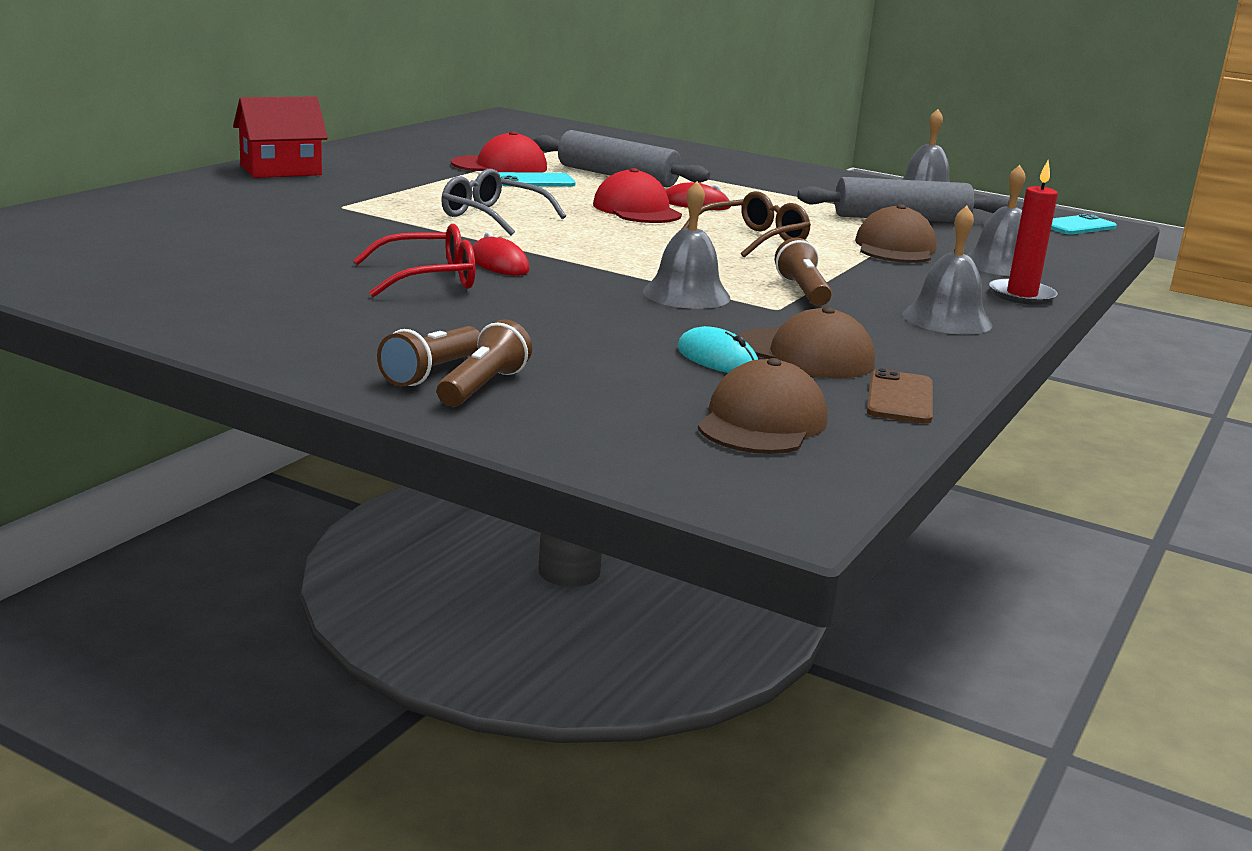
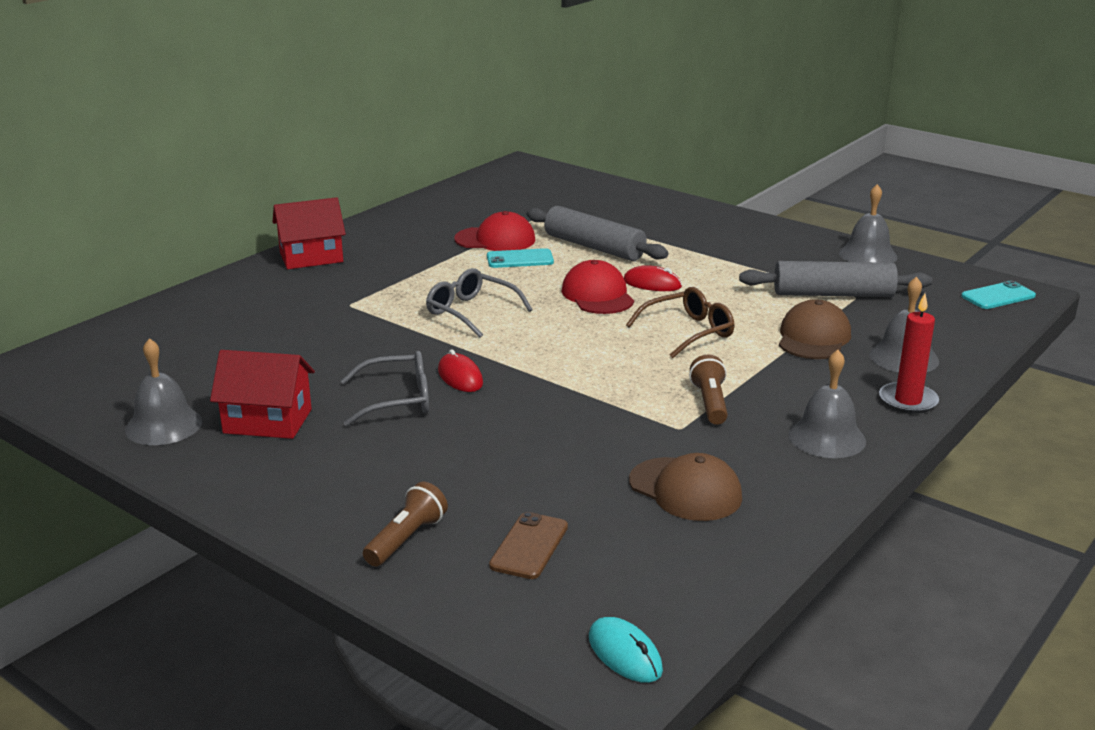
camera: 10 degrees right, 5 degrees up
(270, 291) = (268, 421): none -> red house
(429, 279) = (397, 400): red glasses -> grey glasses
(431, 373) = (370, 522): brown flashlight -> none
(686, 294) = (607, 412): grey bell -> grey bell (163, 425)
(717, 359) = (608, 498): turquoise mouse -> turquoise mouse (625, 654)
(762, 422) = (621, 580): brown cap -> none
(900, 398) = (749, 546): brown phone -> brown phone (529, 546)

